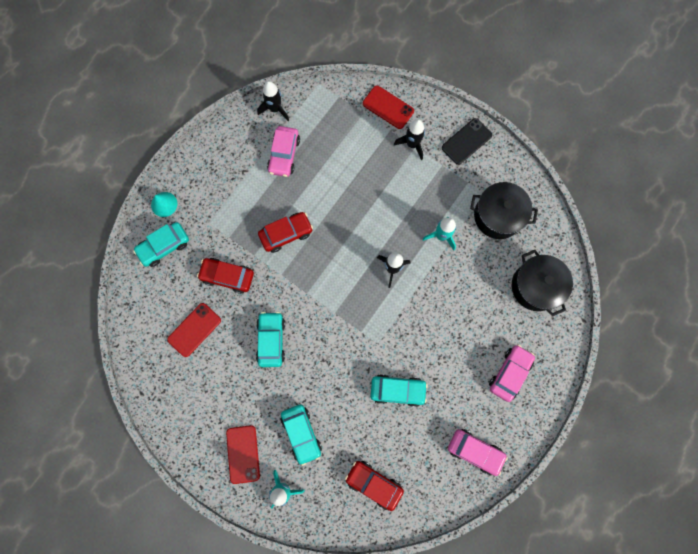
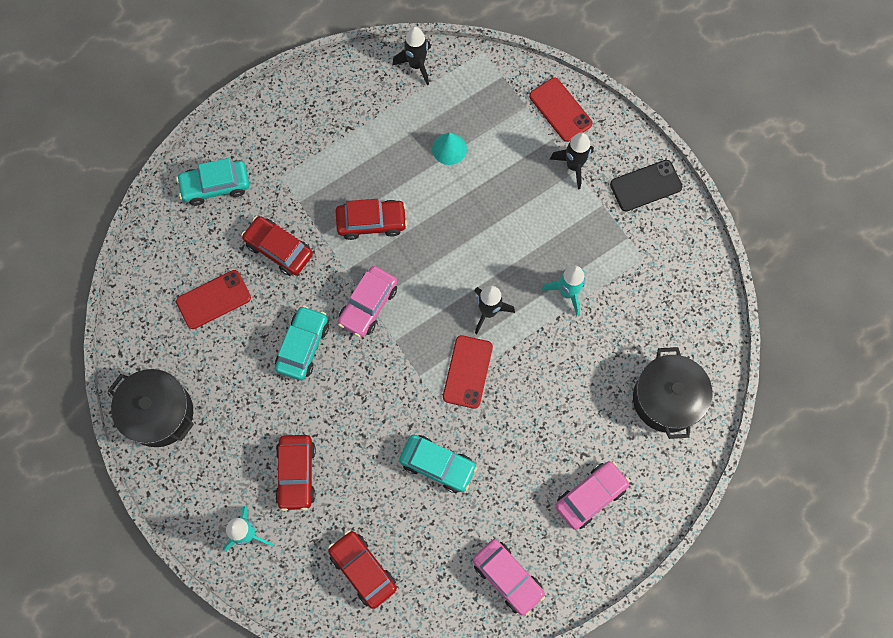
camera: 20 degrees right, 5 degrees down
(164, 204) = (235, 135): turquoise cone -> turquoise cone (449, 148)
(243, 454) = (215, 472): red phone -> red phone (468, 372)
(284, 155) = (406, 125): pink car -> pink car (368, 305)
(301, 433) = (296, 474): turquoise car -> red car
(497, 216) = (651, 293): black pot -> black pot (159, 413)

